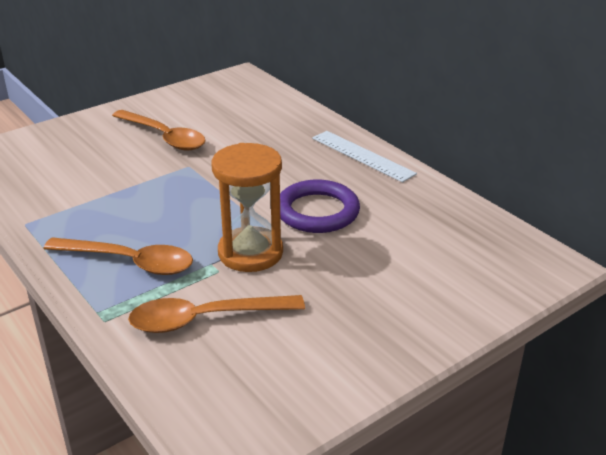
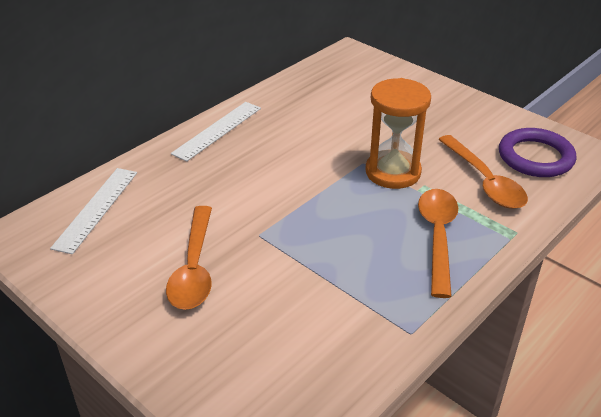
camera: 100 degrees left, 5 degrees up
(164, 137) = (194, 268): orange spoon -> orange spoon turned 150 degrees clockwise
(258, 101) = (96, 209): none -> white ruler
(317, 211) = (319, 146): purple ring -> purple ring (535, 157)

